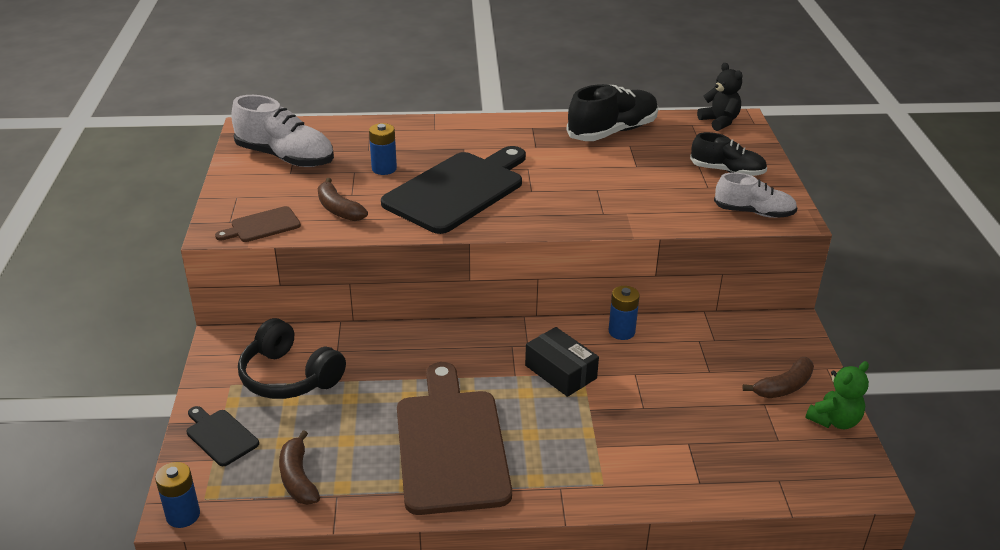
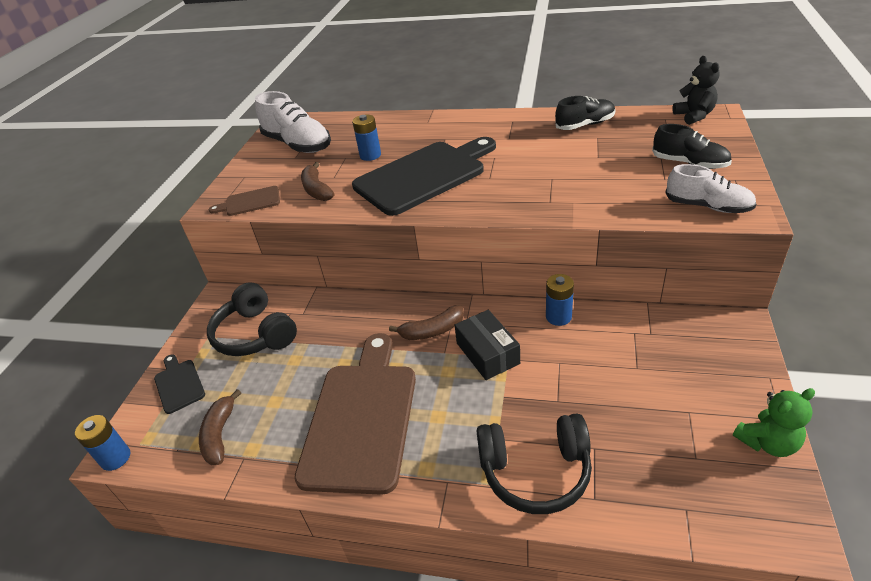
camera: 20 degrees right, 5 degrees up
(612, 132) = (585, 125): black shoe -> black shoe, size x0.64
(641, 468) = (535, 471): none -> black headphones
(783, 387) = (715, 394): brown banana -> brown banana (432, 331)

